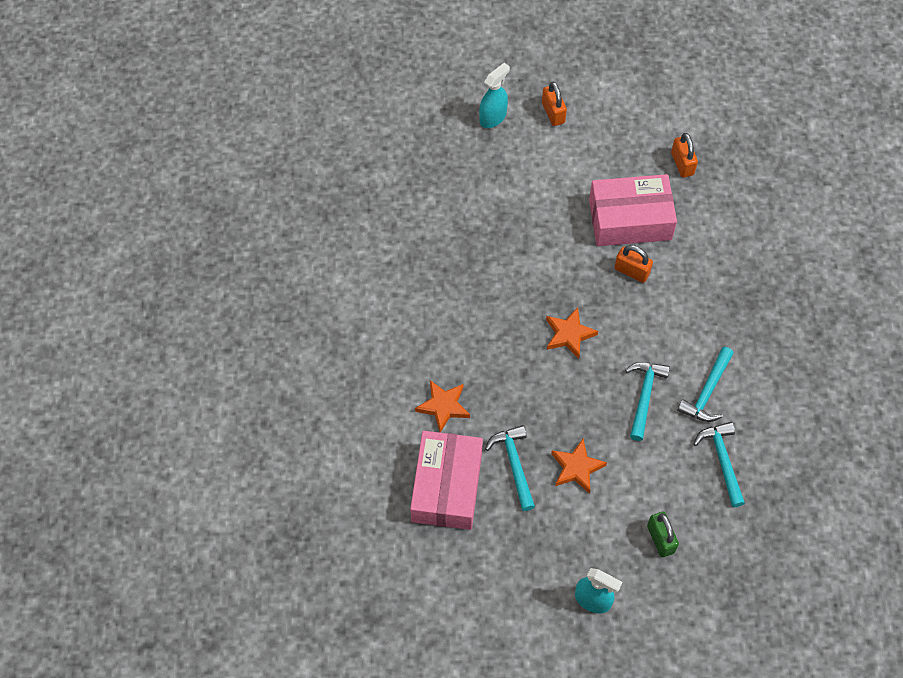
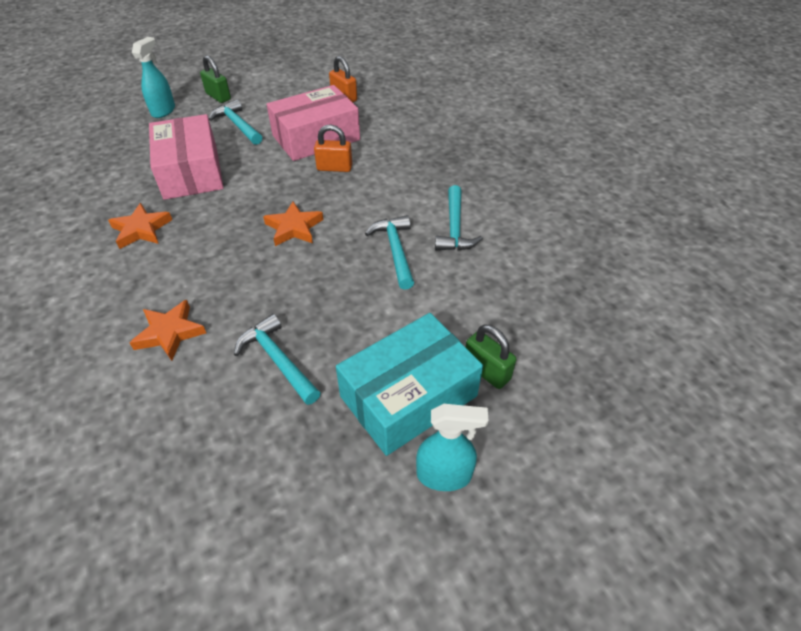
camera: 25 degrees left, 15 degrees down
(447, 487) = (197, 416): pink box -> pink box (191, 171)
(553, 113) = (218, 96): orange padlock -> green padlock
(576, 468) = (354, 336): orange star -> orange star (141, 229)
(595, 534) = (408, 396): none -> turquoise box
(722, 461) = (505, 276): turquoise hammer -> turquoise hammer (238, 125)

